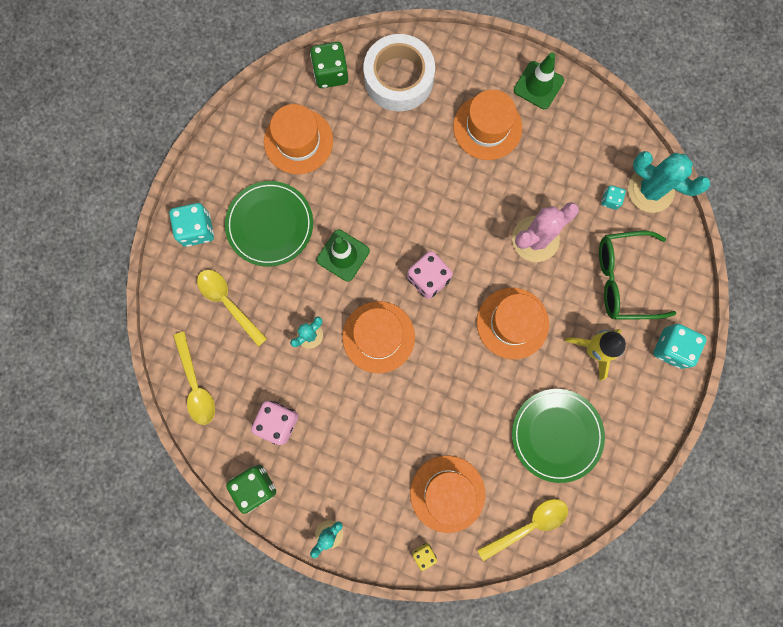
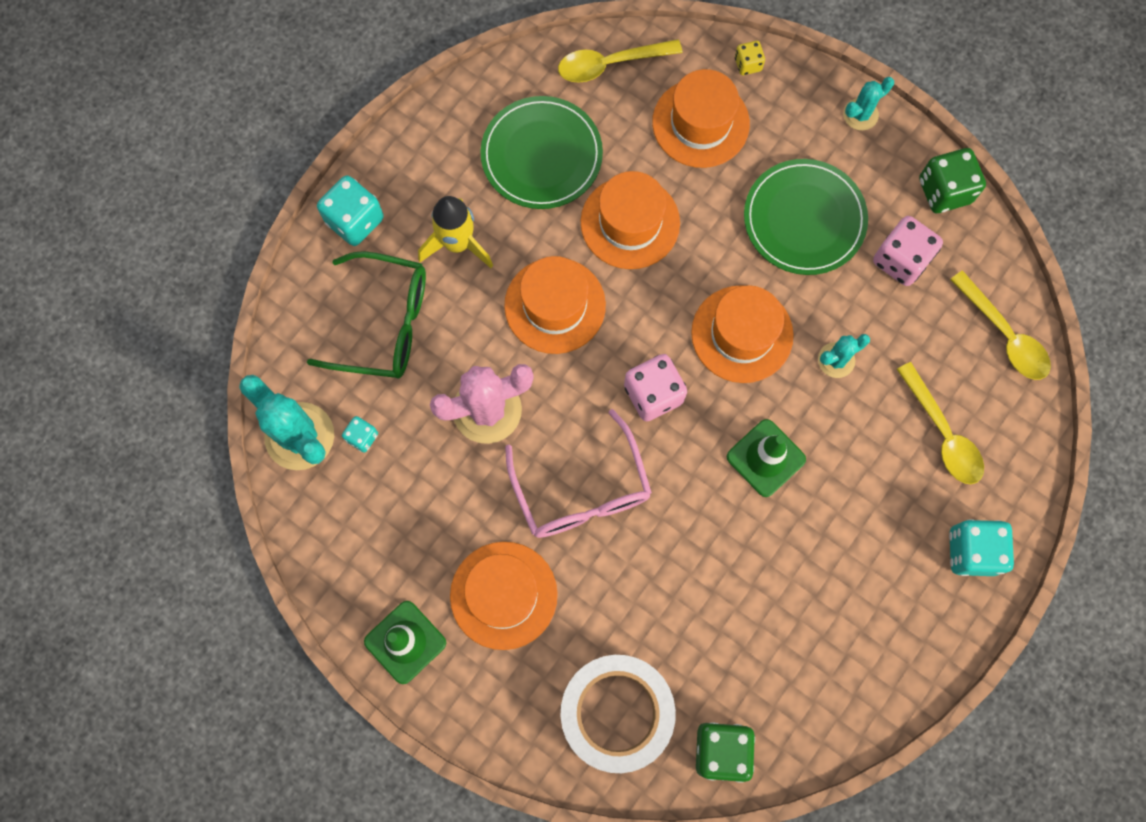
camera: 165 degrees left, 5 degrees down
(196, 385) = (1004, 335): yellow spoon -> yellow spoon turned 150 degrees clockwise
(270, 225) = (863, 531): green plate -> green plate (804, 219)
(298, 141) = (795, 650): orange hat -> orange hat (630, 222)
(457, 203) = (581, 491): none -> pink glasses

